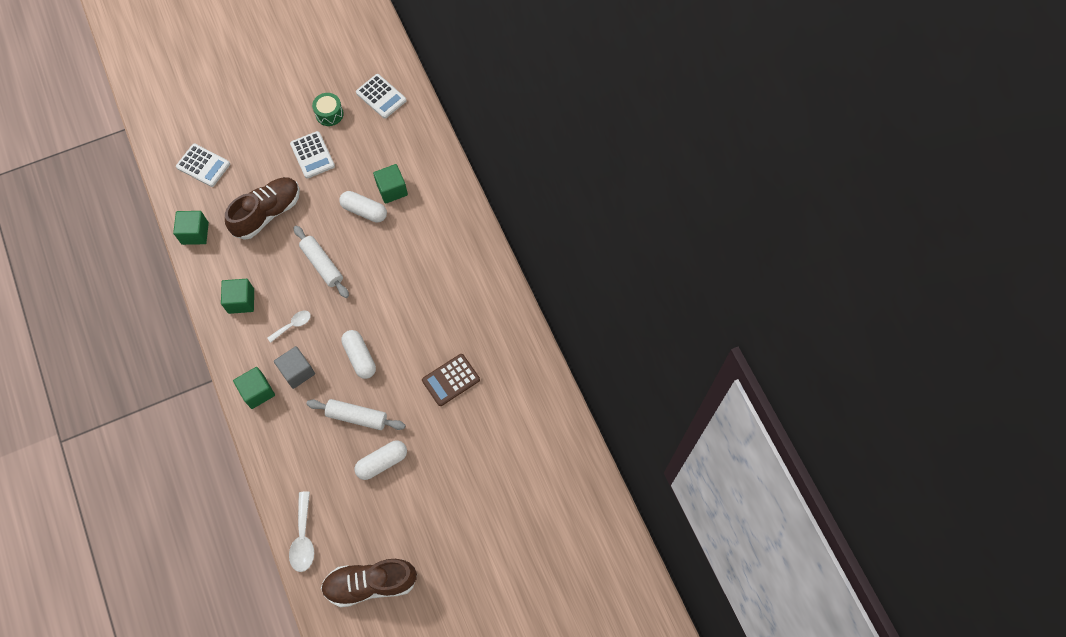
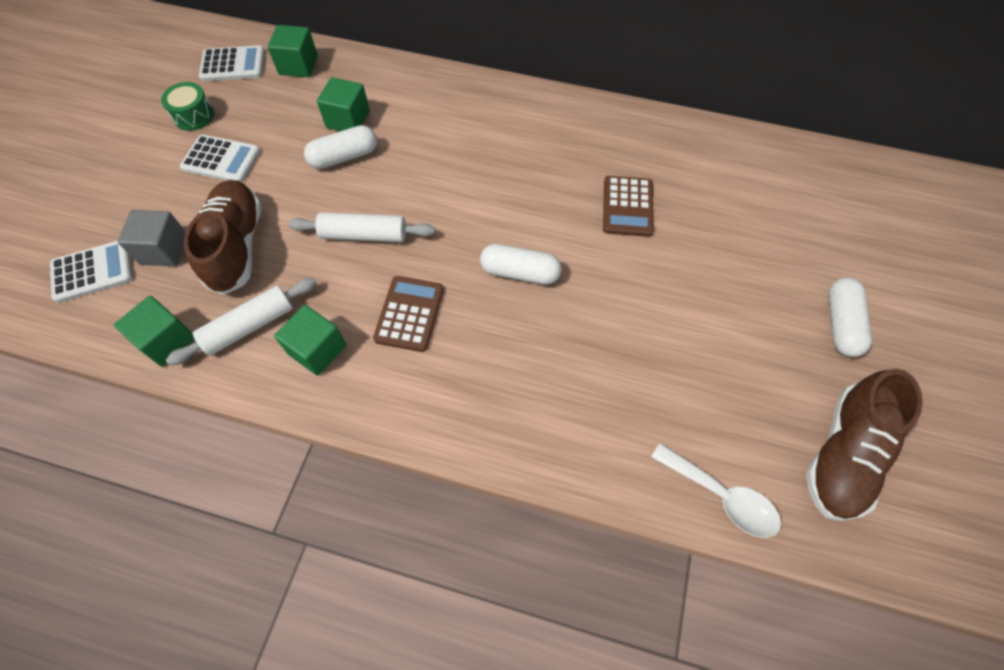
camera: 50 degrees left, 5 degrees down
(257, 392) = (461, 414): green cube -> green cube (298, 65)
(293, 325) = (409, 314): white spoon -> brown calculator
(297, 371) = (476, 349): grey cube -> grey cube (164, 250)
(357, 417) = (595, 324): white rolling pin -> white rolling pin (249, 326)
(382, 462) = (679, 336): white capsule -> white capsule (840, 324)

